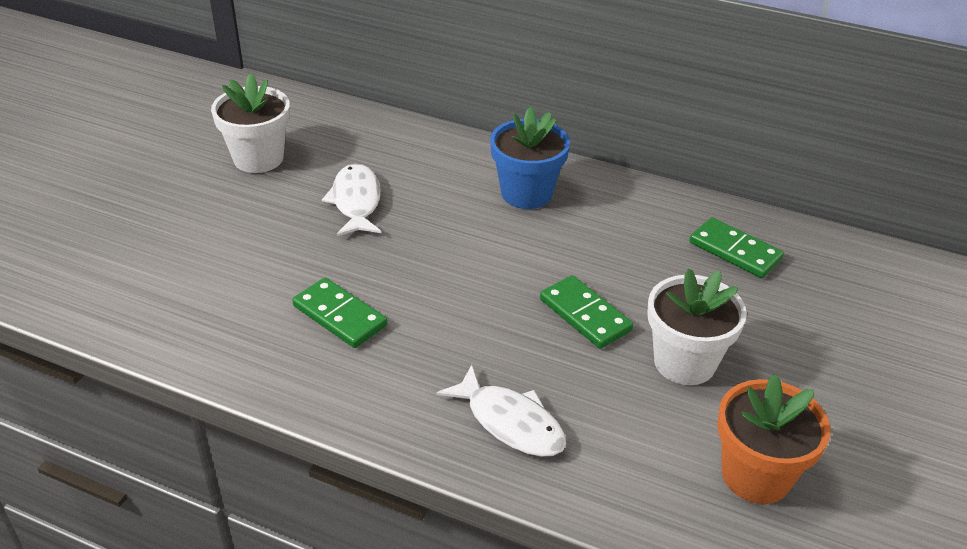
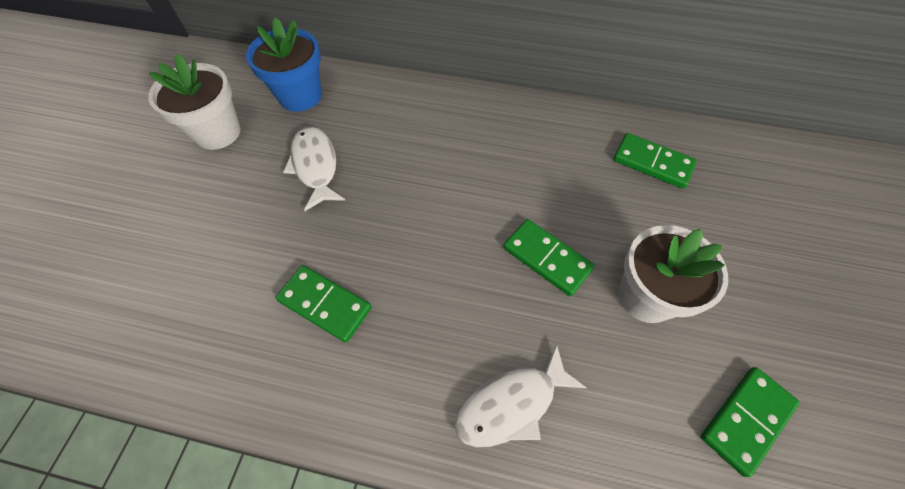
camera: 10 degrees left, 20 degrees up
(510, 422) = (511, 404): white fish -> white fish turned 120 degrees clockwise
(526, 193) = (463, 131): blue flower pot -> blue flower pot (300, 96)
(756, 475) = (746, 420): orange flower pot -> green domino

